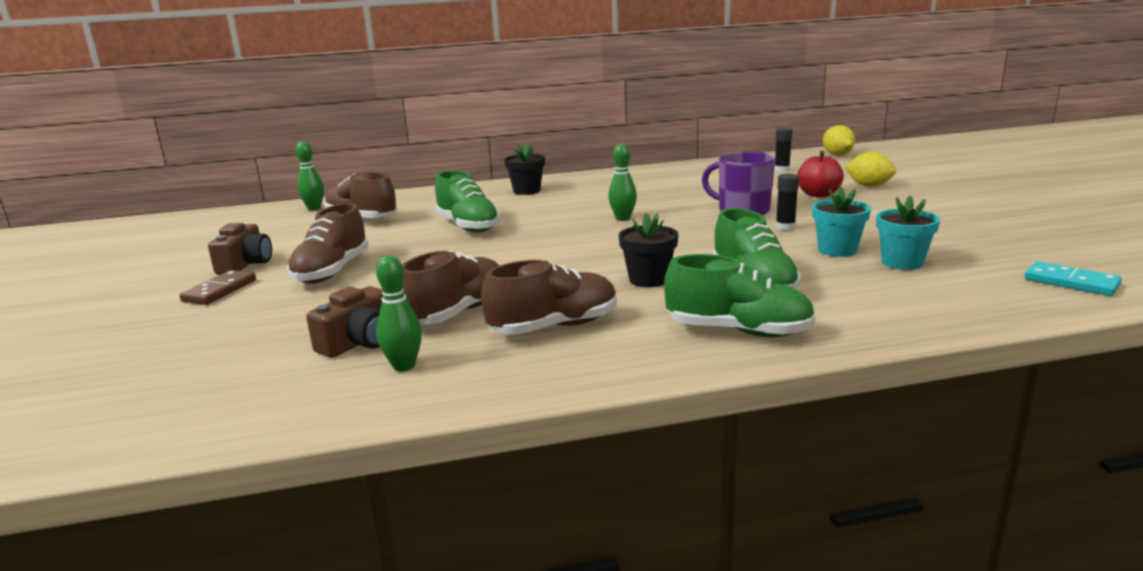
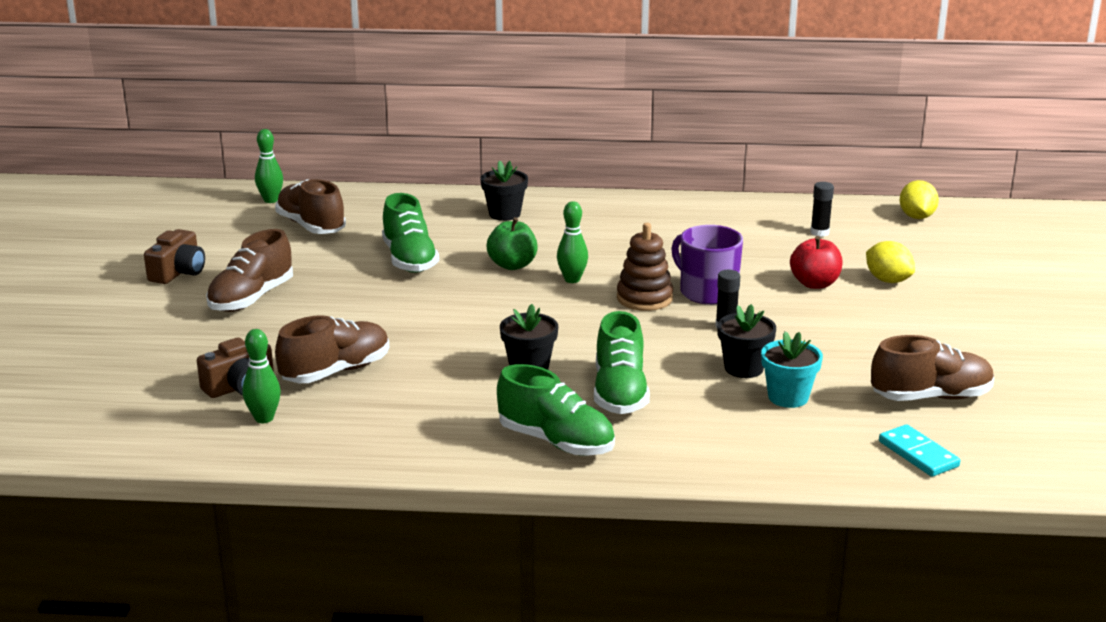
camera: 15 degrees right, 5 degrees up
(219, 290) = (146, 303): brown domino -> none
(554, 327) = (407, 404): brown shoe -> brown shoe (931, 397)
(562, 217) = (512, 265): none -> green apple
(696, 221) = (644, 298): none -> brown stacking toy
(837, 250) = (743, 368): turquoise flower pot -> black flower pot

